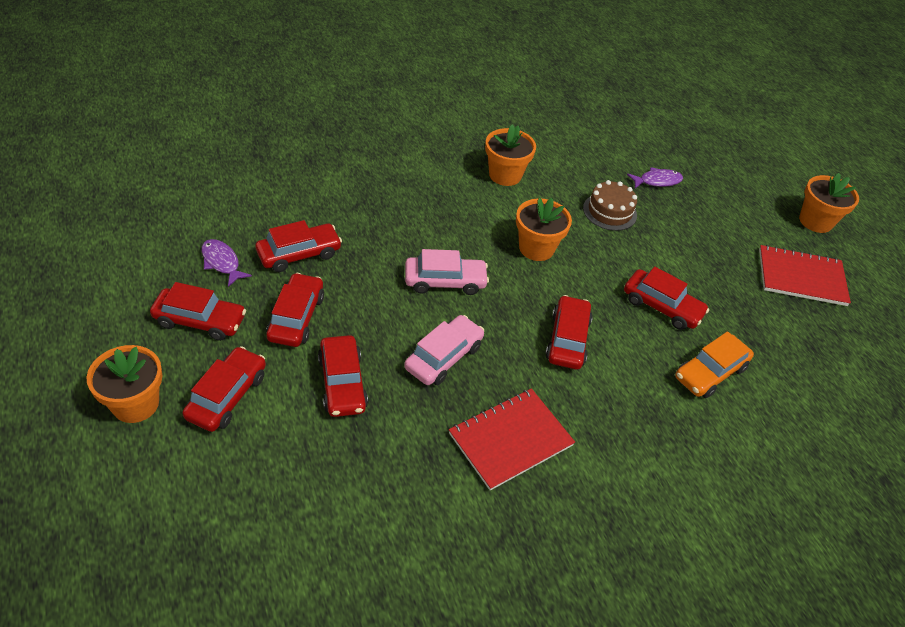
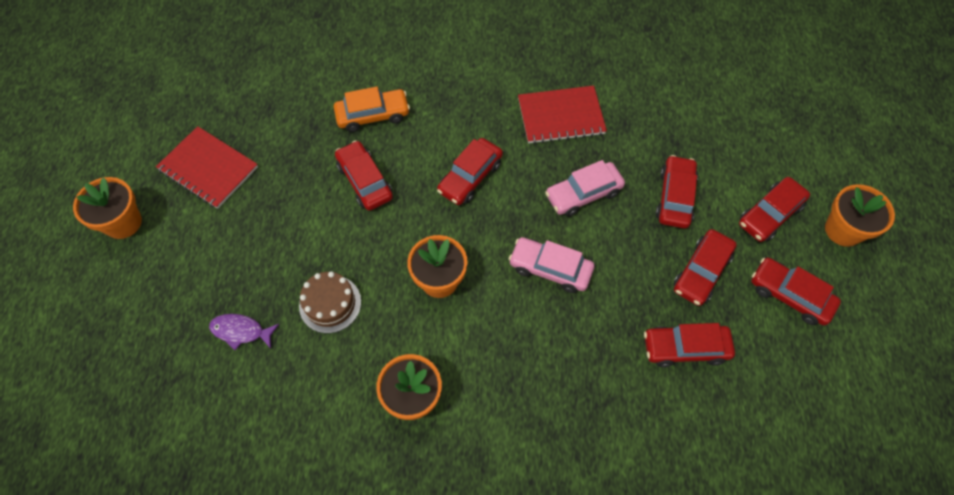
camera: 150 degrees left, 15 degrees up
(222, 262) = (766, 361): purple fish -> none

